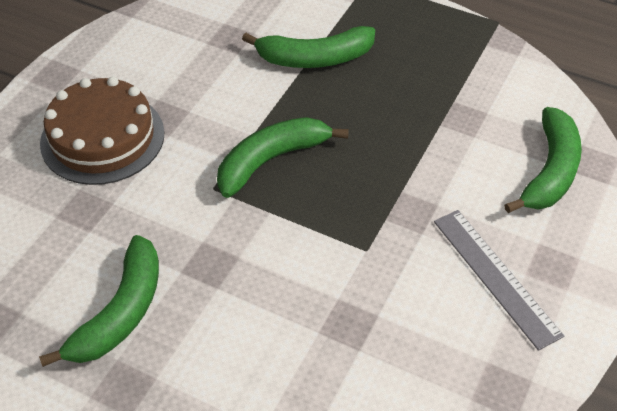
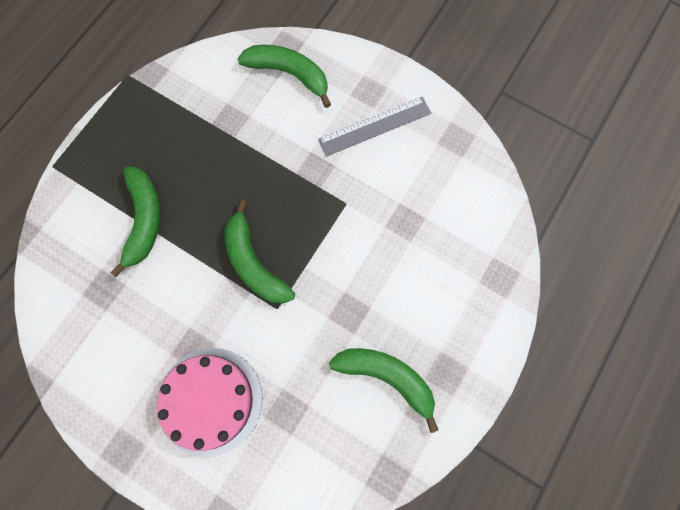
camera: 85 degrees left, 25 degrees up
(102, 138) = (210, 400): brown cake -> pink cake

